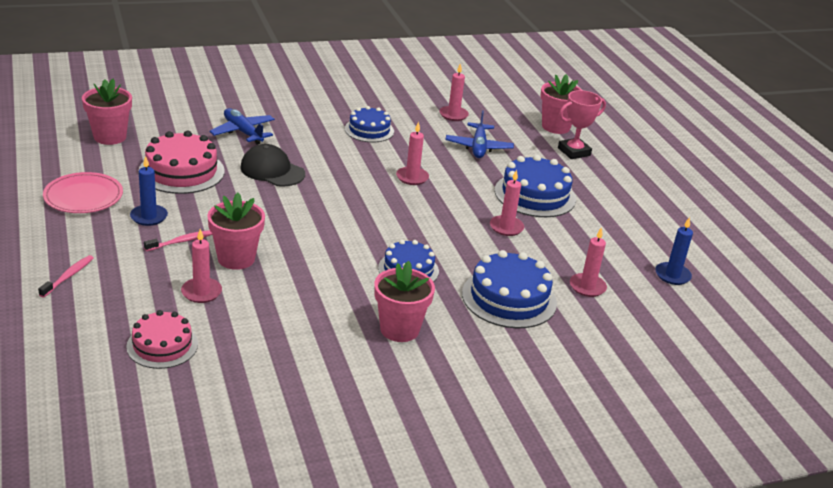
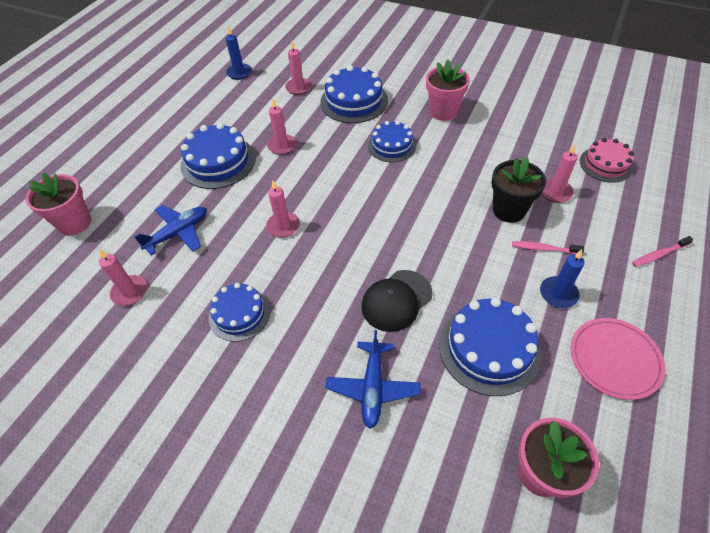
camera: 130 degrees left, 20 degrees up
(181, 171) = (489, 348): pink cake -> blue cake
(236, 258) = (509, 210): pink flower pot -> black flower pot
(272, 171) = (396, 300): black cap -> black cap turned 60 degrees clockwise
(574, 152) = (116, 187): pink trophy -> none

